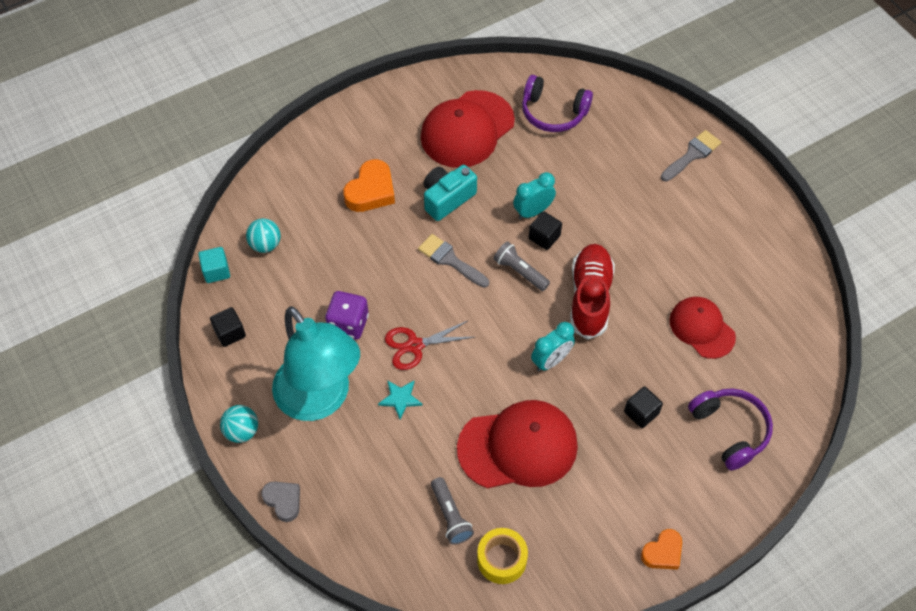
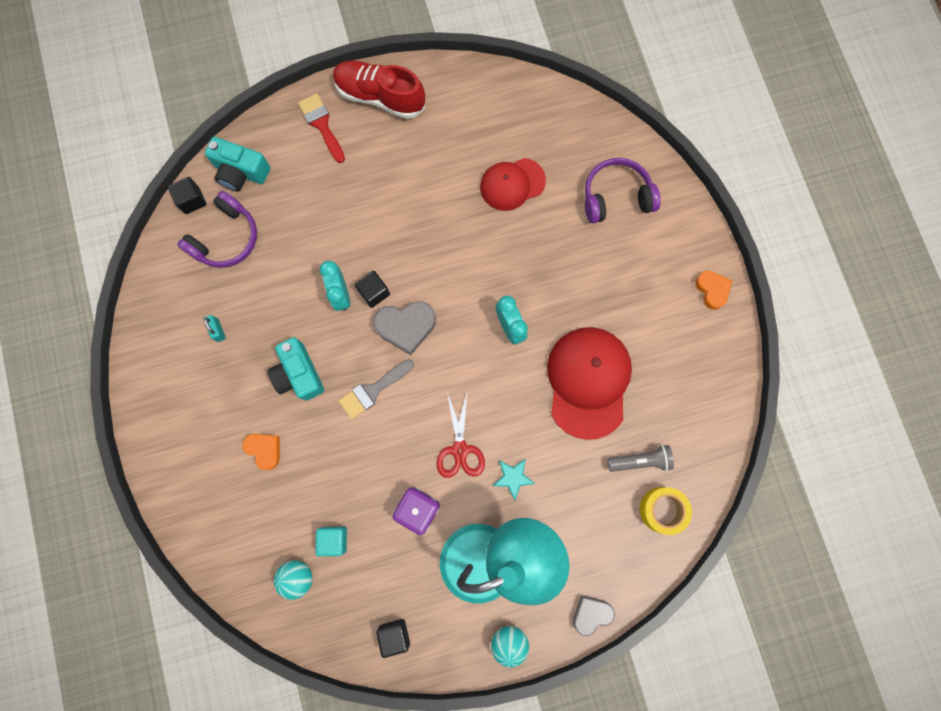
camera: 75 degrees left, 20 degrees up
(216, 271) = (315, 636): turquoise cube -> turquoise cube (334, 539)
(371, 191) = (265, 450): orange heart -> orange heart, size x0.64
(467, 129) = (218, 330): red cap -> turquoise padlock
(501, 559) = (689, 426): yellow tape -> yellow tape (662, 510)
(520, 271) = (406, 327): grey flashlight -> grey heart
(590, 297) = (453, 271): red shoe -> red shoe (380, 97)
(619, 107) = (241, 172): none -> turquoise camera
(641, 413) = (581, 264): black cube -> black cube (192, 200)
(692, 154) = (321, 125): grey brush -> red brush

